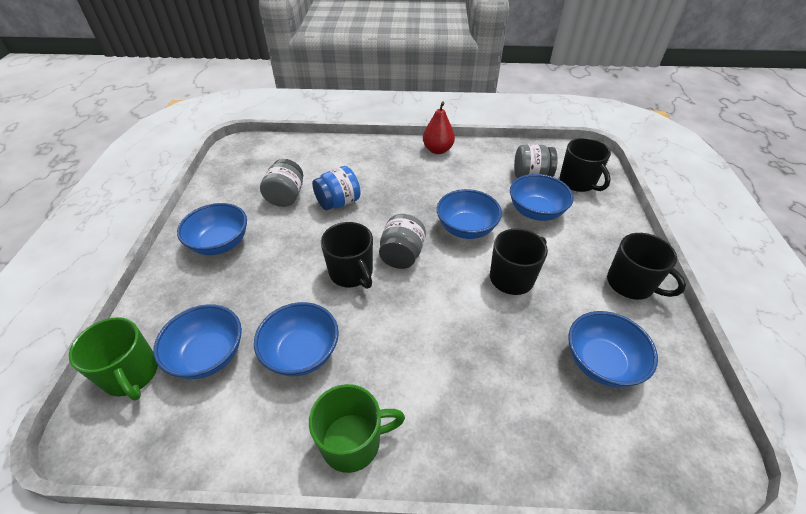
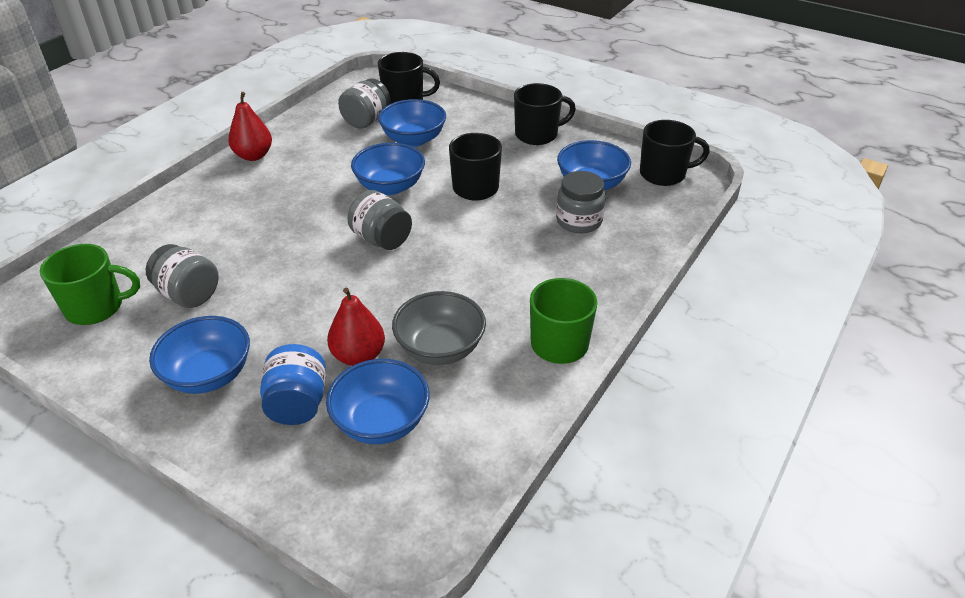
camera: 60 degrees left, 5 degrees down
(132, 374) = (350, 497): green mug -> green mug (96, 307)
(270, 307) = (358, 356): none -> red pear
(302, 353) = (440, 348): blue bowl -> grey bowl
(338, 202) = (252, 256): blue jar -> blue jar (297, 403)
(351, 273) = (370, 281): black mug -> black mug (663, 174)
(535, 378) = (579, 221): none -> grey jar

